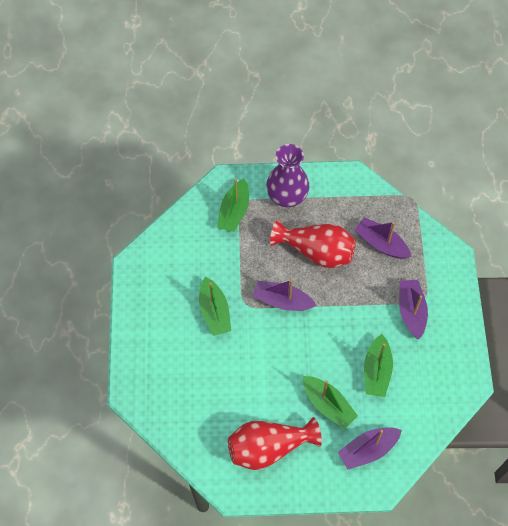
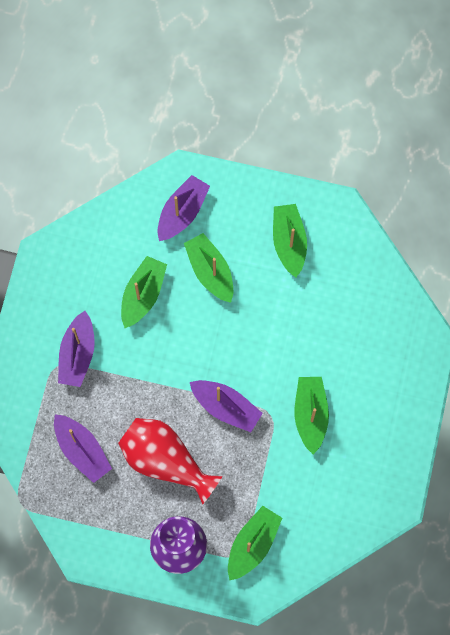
camera: 165 degrees left, 10 degrees up
(269, 447) = (289, 242): red vase -> green boat
(368, 450) = (182, 212): purple boat -> purple boat turned 45 degrees counterclockwise

